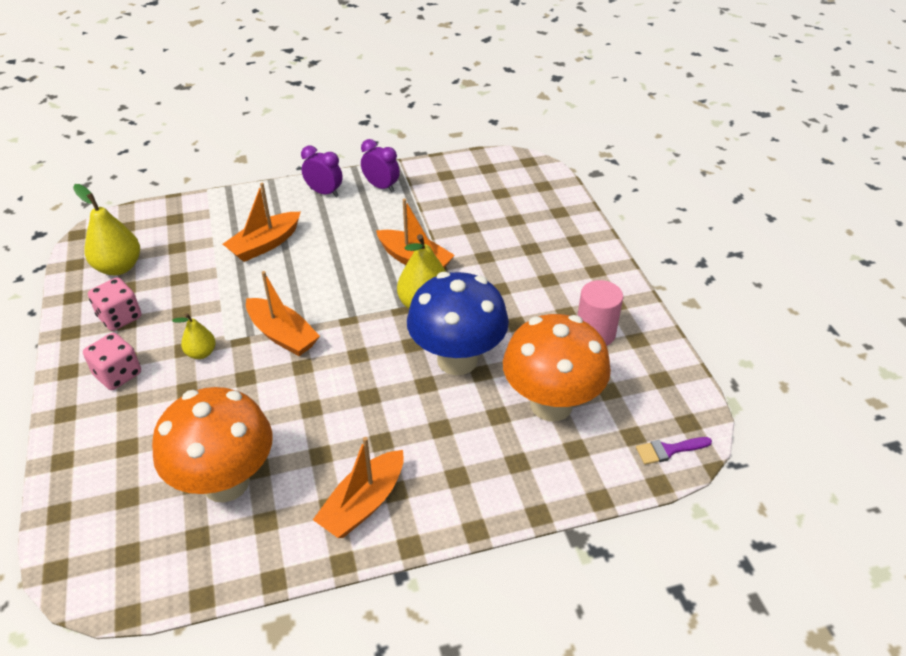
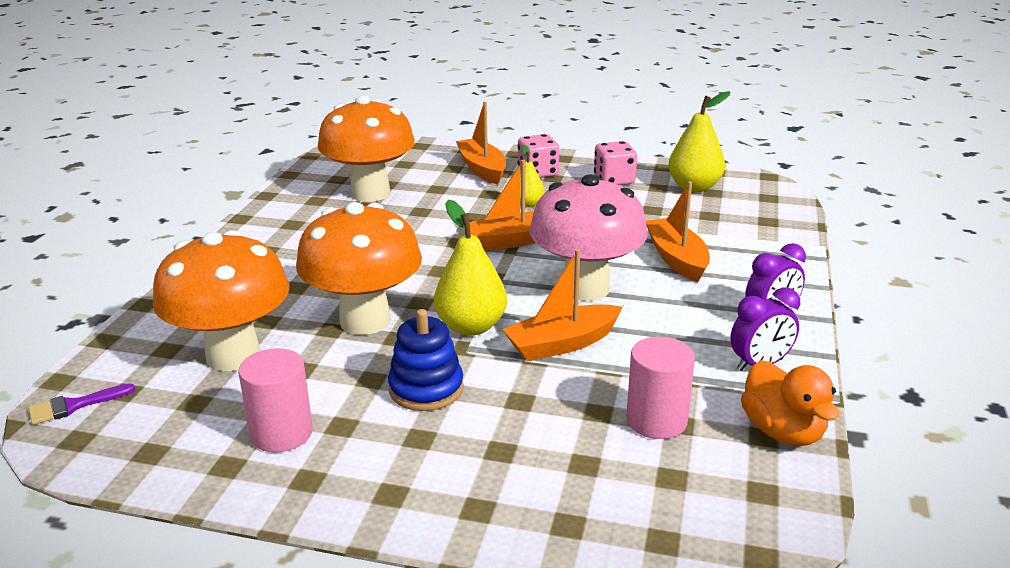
camera: 120 degrees right, 15 degrees down
(337, 272) = (585, 288): none -> pink mushroom
(363, 503) = (274, 235): orange boat -> orange boat (482, 169)
(437, 170) = (782, 431): none -> orange duck
(457, 360) = (365, 321): blue mushroom -> orange mushroom
(461, 207) = (656, 420): none -> pink cylinder
(505, 296) = (426, 389): none -> blue stacking toy
(668, 450) = (74, 406): purple brush -> purple brush turned 135 degrees counterclockwise

